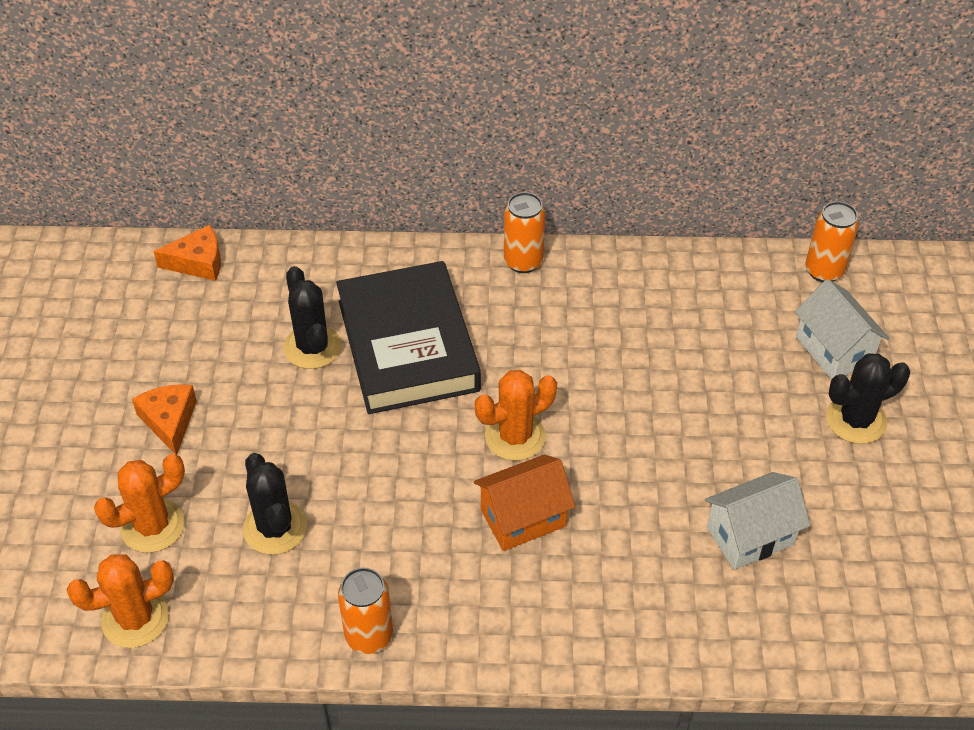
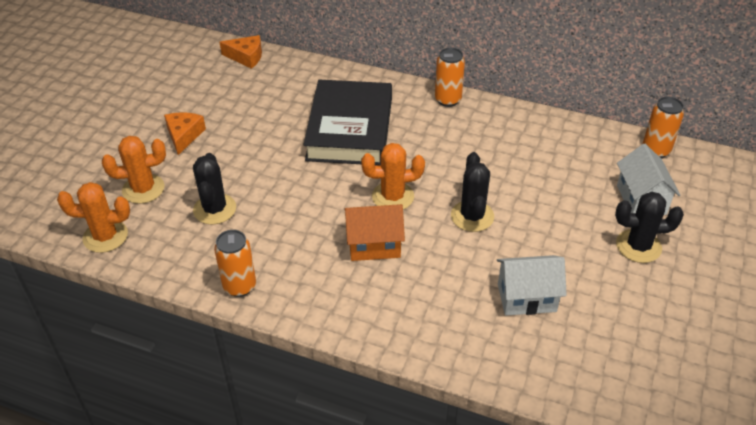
camera: 20 degrees right, 5 degrees down
(312, 347) = (290, 116): black cactus -> black cactus (472, 216)

